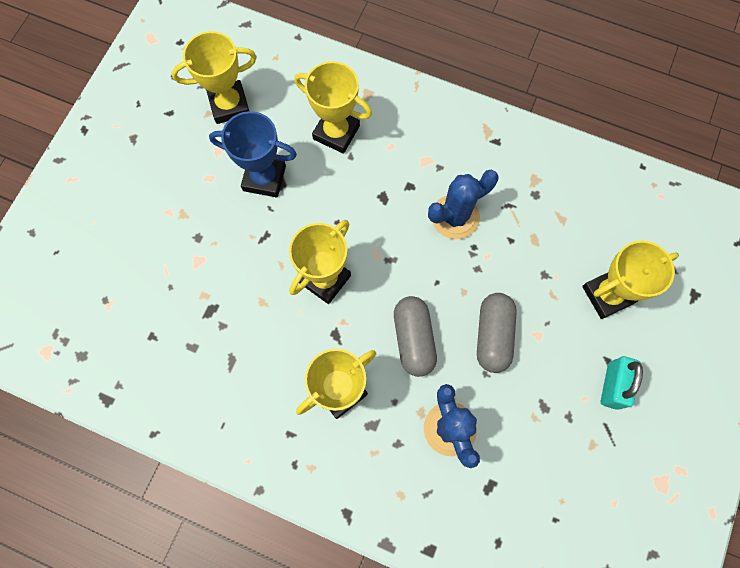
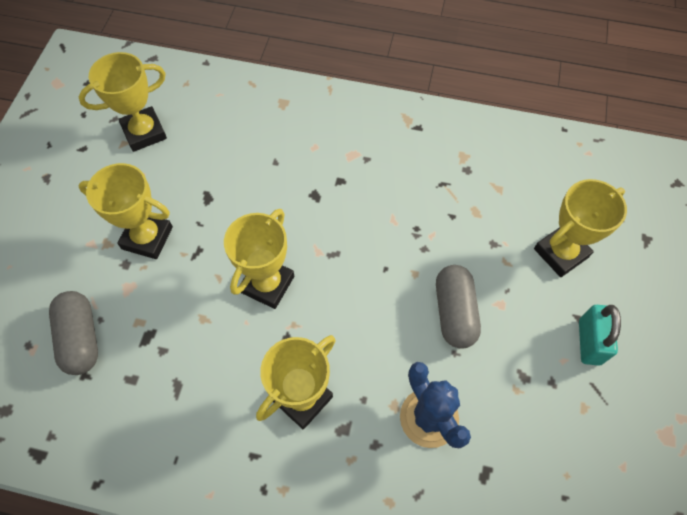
camera: 10 degrees left, 10 degrees down
(264, 178) = (189, 195): blue trophy -> none
(336, 132) = (257, 142): yellow trophy -> yellow trophy (147, 238)
(414, 339) = (372, 330): grey capsule -> grey capsule (81, 338)
(455, 217) = (391, 202): blue cactus -> none

